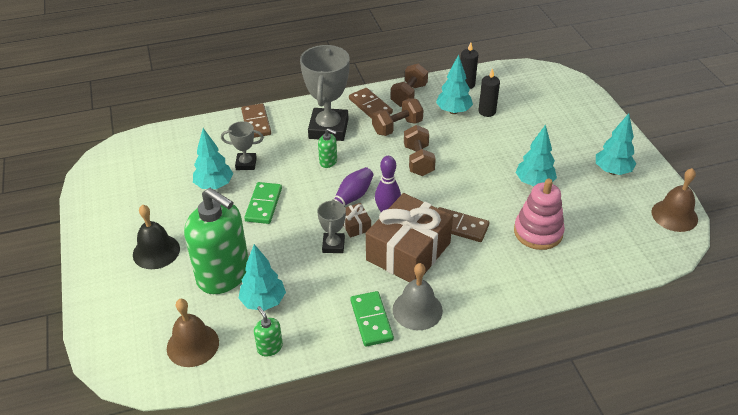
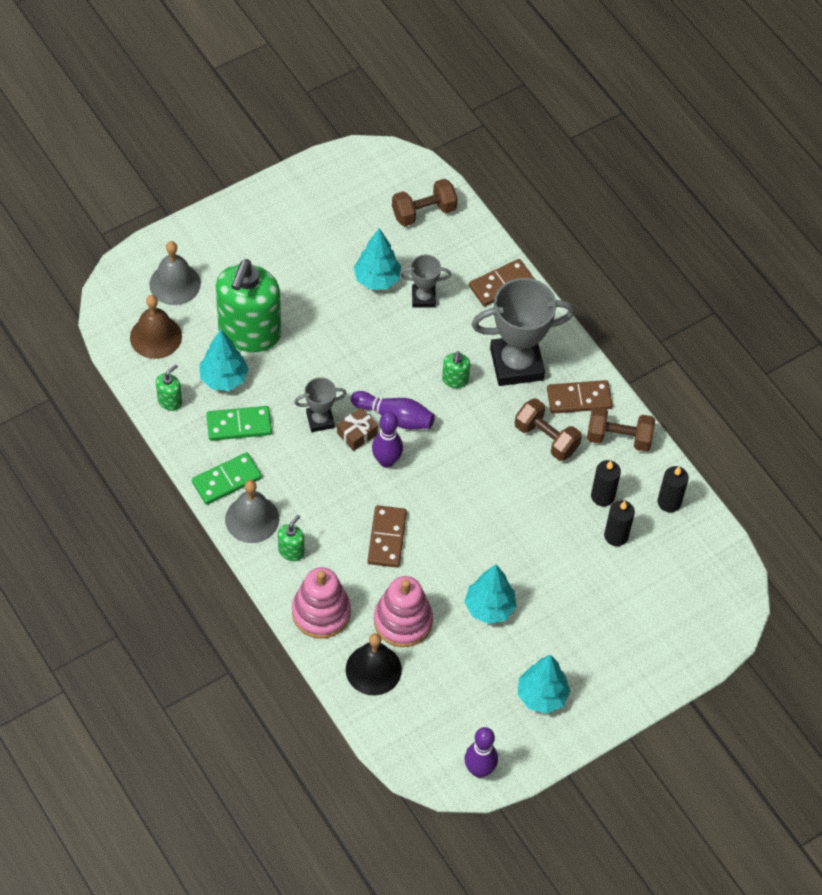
camera: 70 degrees right, 15 degrees up
(142, 318) = (175, 283): none -> grey bell
(156, 251) = (263, 262): black bell -> black bell (373, 669)
(246, 164) = (423, 298): grey trophy -> grey trophy turned 75 degrees counterclockwise
(263, 205) = (361, 336): green domino -> green domino (239, 425)
(370, 106) = (579, 399): brown domino -> brown domino turned 45 degrees clockwise
(408, 251) = (332, 494): brown gift -> none
(418, 161) = (488, 475): brown dumbbell -> brown dumbbell (423, 212)
(453, 111) = (602, 496): turquoise tree -> black candle
(457, 289) = (291, 551): none -> green soap dispenser
(521, 281) = (321, 612): none -> pink stacking toy
(674, 215) = (479, 770): brown bell -> purple bowling pin

